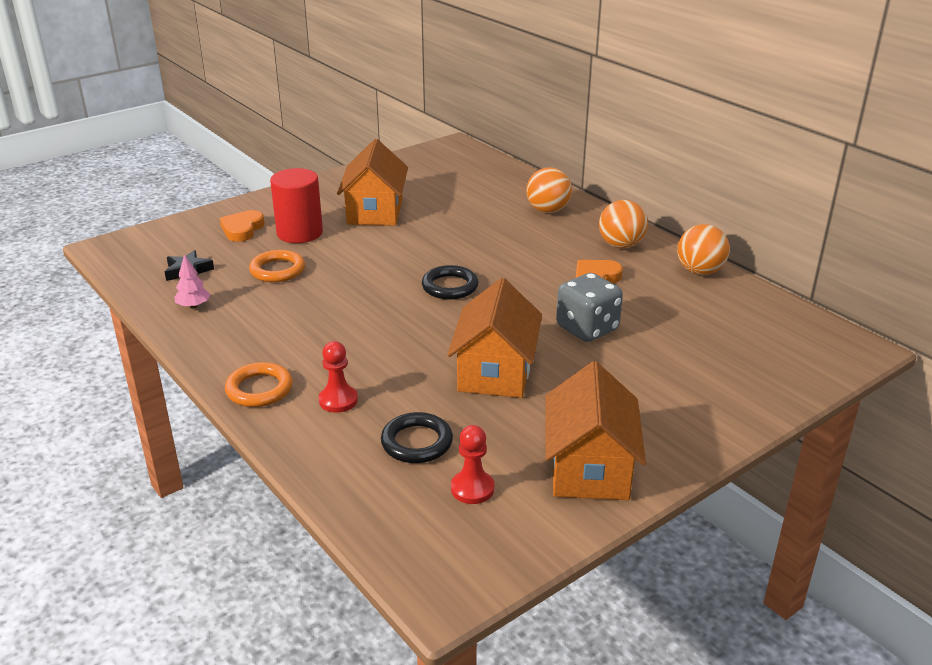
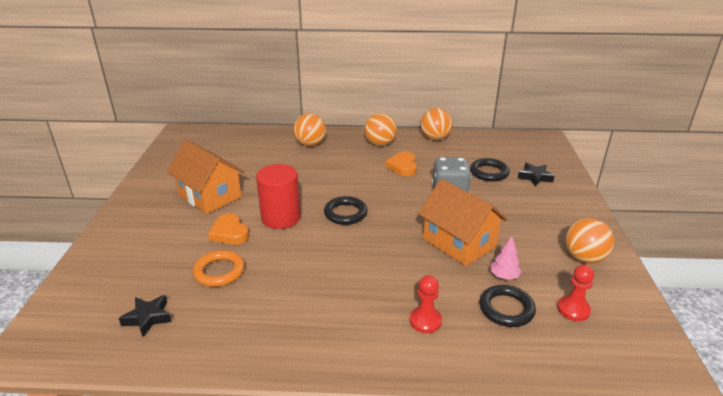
camera: 50 degrees left, 0 degrees up
(193, 306) = (206, 338): pink tree -> pink tree (504, 276)
(242, 229) = (132, 261): orange heart -> orange heart (229, 233)
(259, 389) = (370, 354): orange ring -> none
(299, 233) = (184, 238): red cylinder -> red cylinder (281, 218)
(589, 468) = (584, 258): orange house -> orange ball
(681, 337) = (489, 172): none -> black ring
(729, 373) = (535, 177): none -> black star

